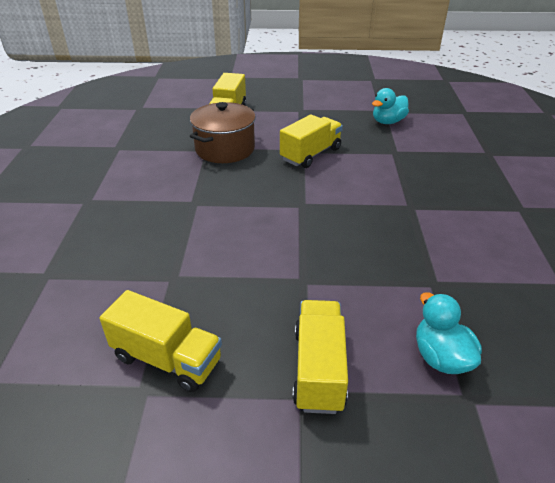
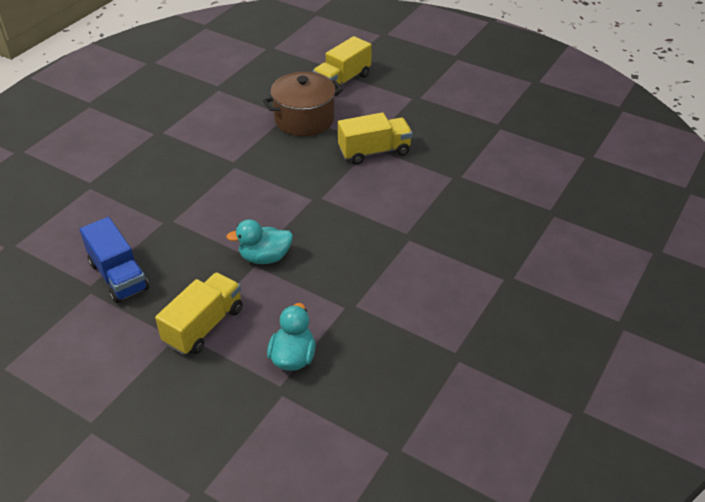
camera: 30 degrees right, 5 degrees up
(167, 359) = (118, 276): yellow truck -> blue truck
(388, 122) = (489, 141): turquoise duck -> turquoise duck (265, 257)

